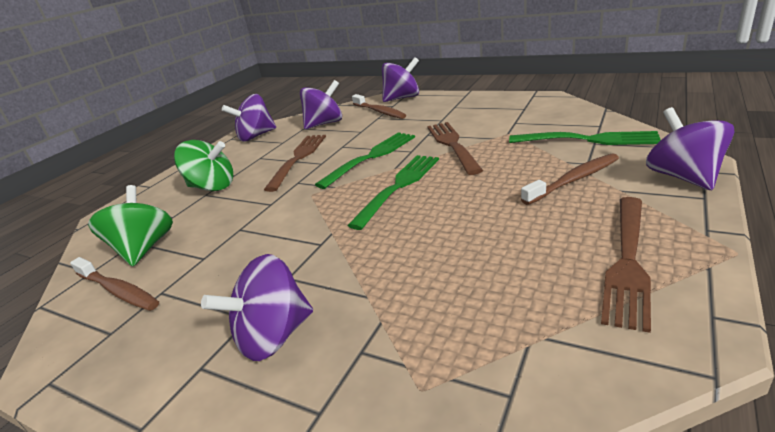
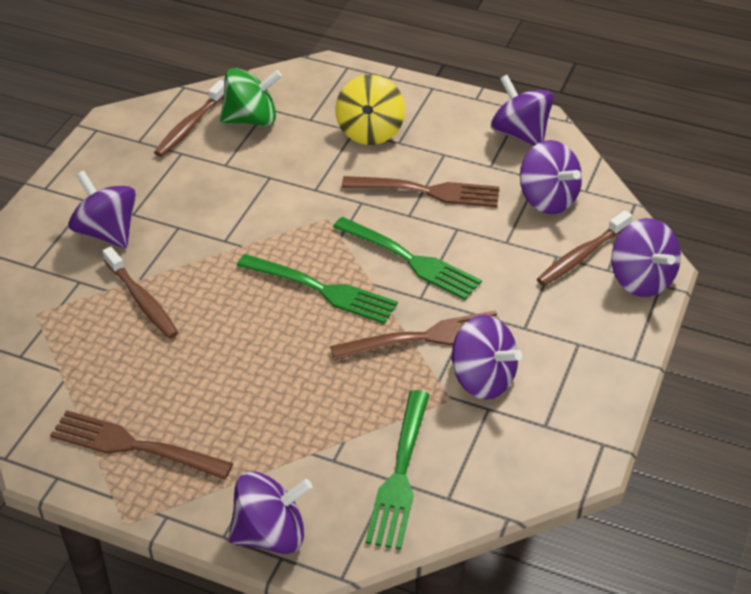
camera: 80 degrees right, 15 degrees up
(212, 187) = (370, 132): green spinning top -> yellow spinning top
(489, 126) = (482, 379): none -> purple spinning top
(573, 180) = (292, 438): brown toothbrush -> brown toothbrush (142, 300)

